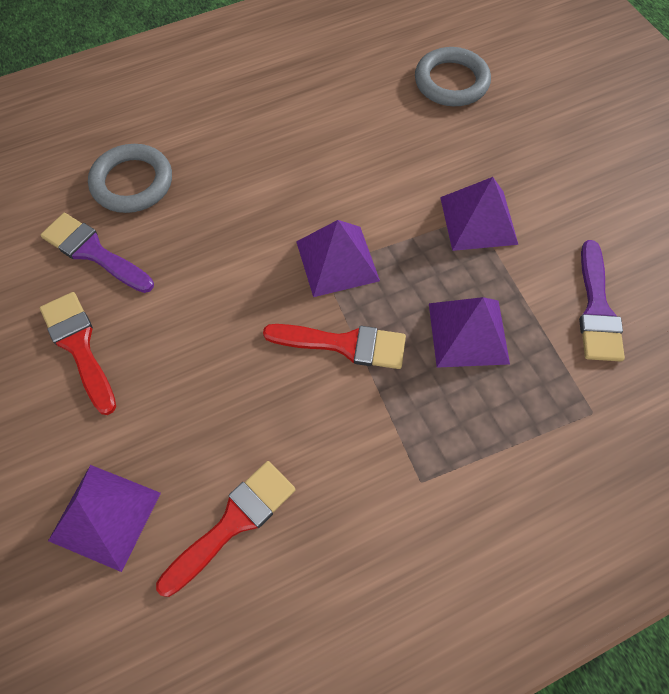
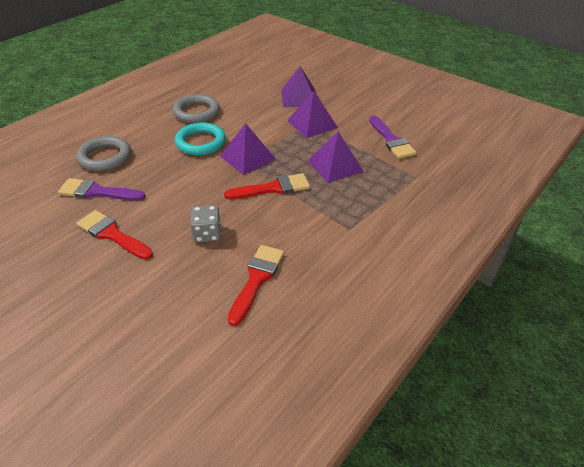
camera: 25 degrees left, 20 degrees down
(105, 516) = (175, 303): purple pyramid -> purple pyramid (299, 97)
(205, 400) = (207, 234): none -> grey dice
(281, 200) = (200, 142): none -> turquoise ring
(451, 82) = (264, 78): grey ring -> grey ring (196, 112)

